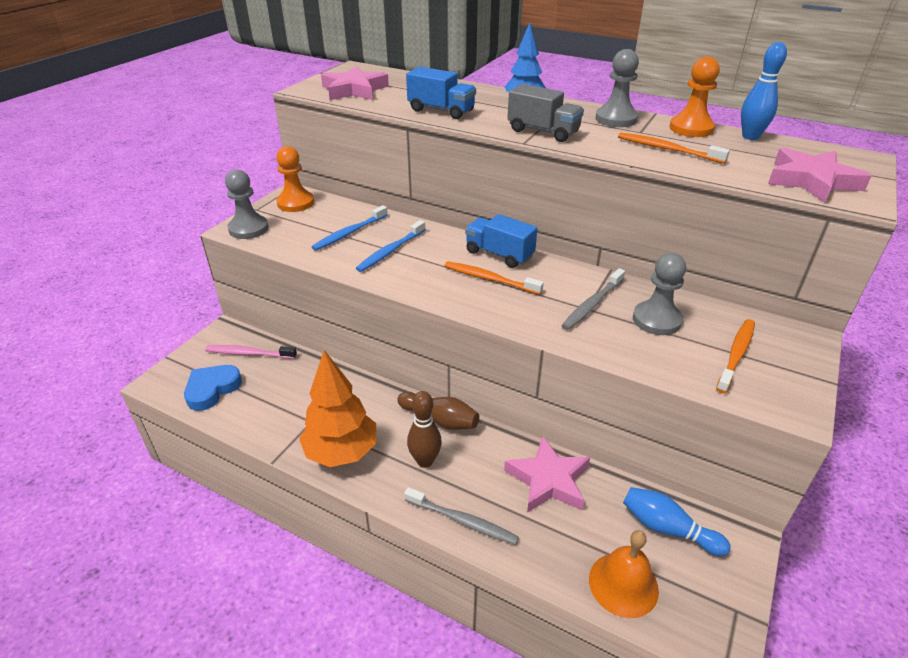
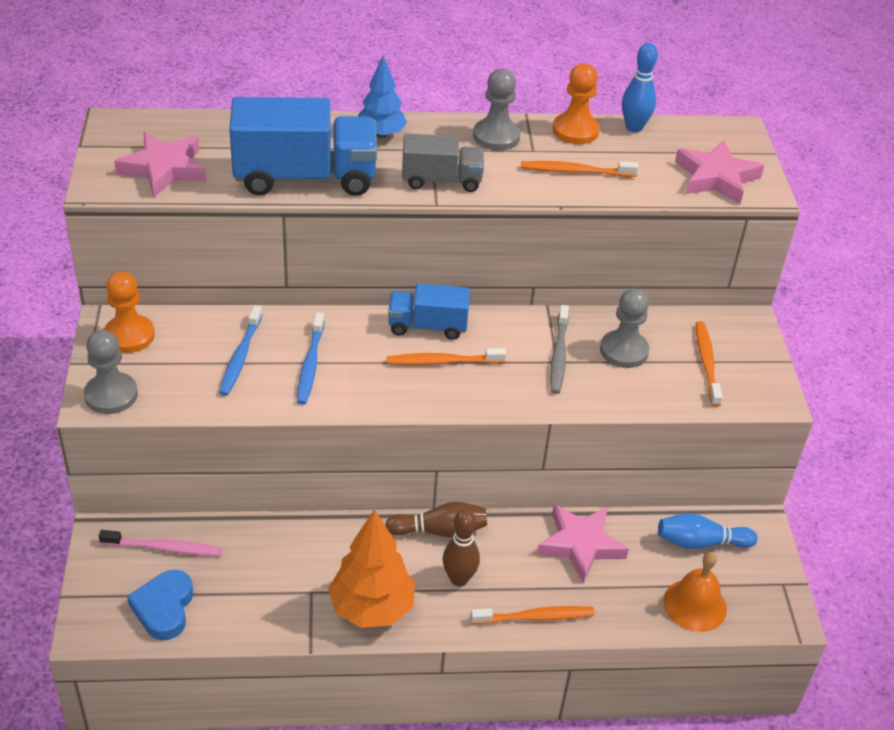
camera: 35 degrees left, 5 degrees up
(249, 353) = (164, 548): pink toothbrush -> pink toothbrush turned 150 degrees counterclockwise
(441, 111) = (305, 177): blue truck -> blue truck, size x1.74
(462, 521) = (535, 617): grey toothbrush -> orange toothbrush

